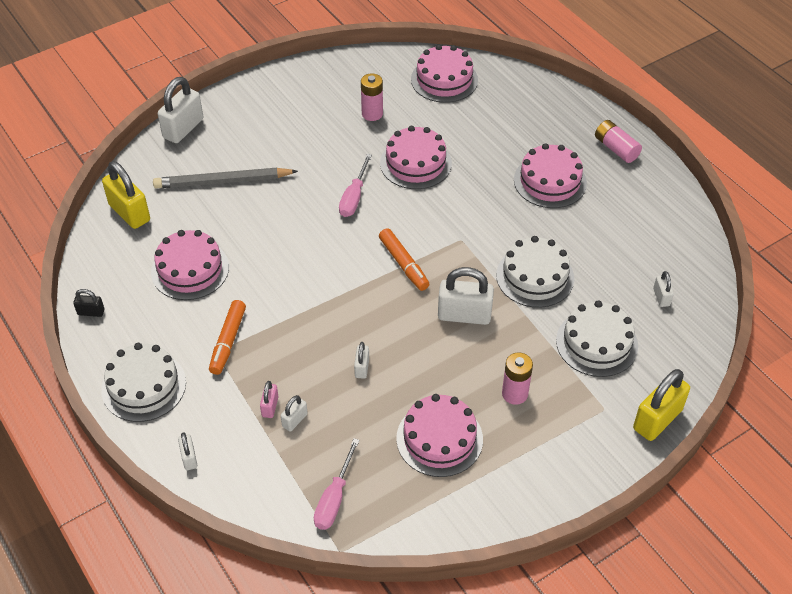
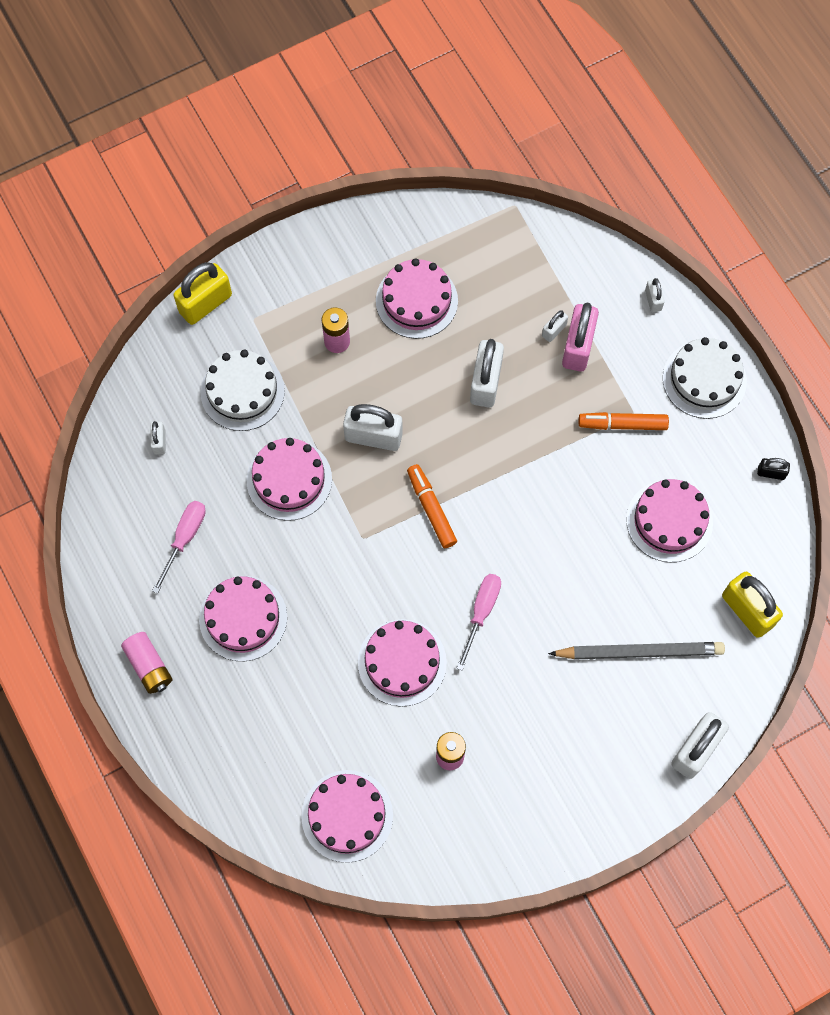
camera: 175 degrees left, 20 degrees up
(228, 341) = (622, 424): orange marker -> orange marker turned 105 degrees counterclockwise
(270, 407) = (578, 347): pink padlock -> pink padlock, size x2.00
(334, 498) = (518, 251): pink screwdriver -> pink screwdriver (184, 539)
(362, 368) = (485, 382): white padlock -> white padlock, size x2.00
(535, 277) = (289, 479): white cake -> pink cake

